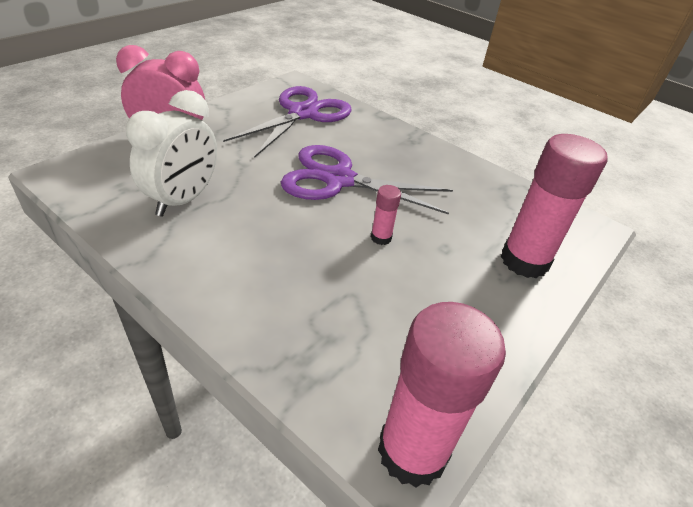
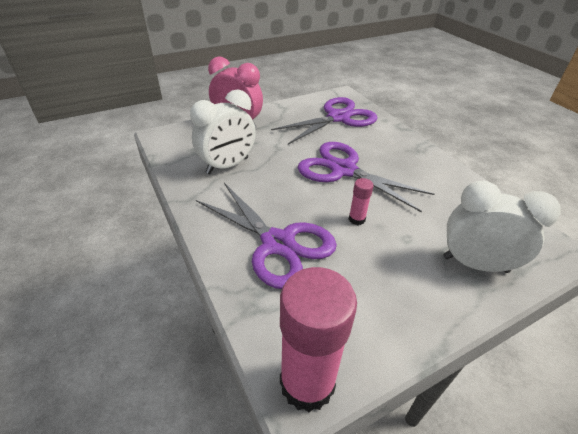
camera: 25 degrees right, 0 degrees up
(300, 290) = (278, 244): none -> purple scissors
(524, 261) = (475, 264): pink glue stick -> white clock

